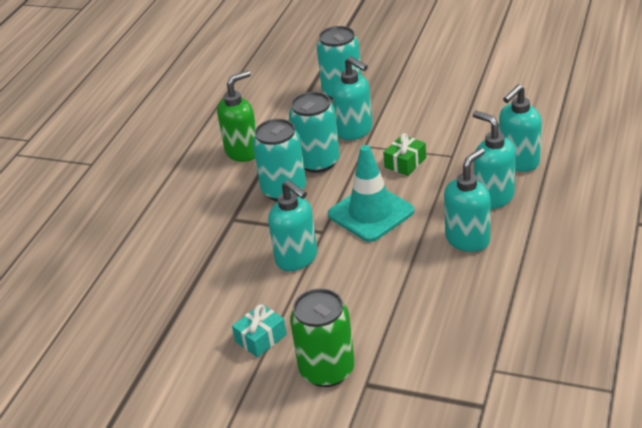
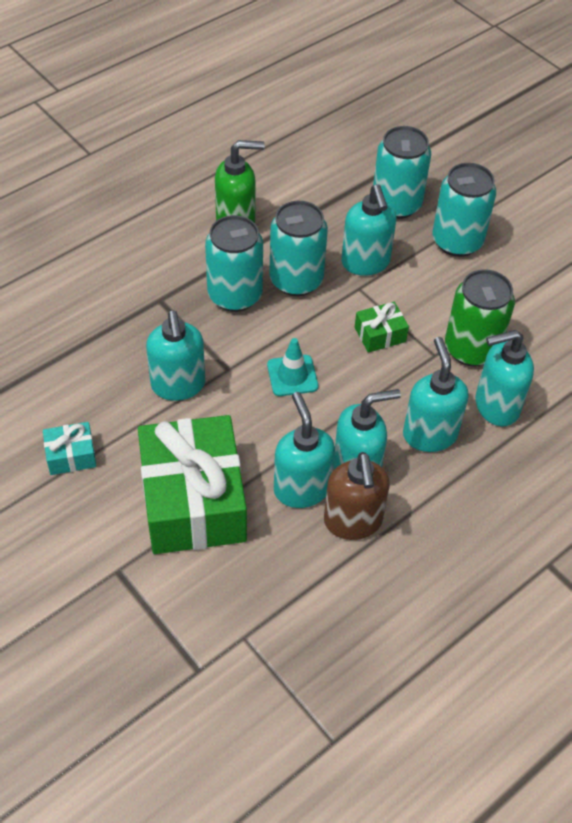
camera: 25 degrees right, 15 degrees up
(327, 370) = (97, 531): green can -> green can (471, 349)
(371, 213) = (292, 376): turquoise traffic cone -> turquoise traffic cone, size x0.57
(377, 315) = (193, 500): none -> green gift
(402, 92) = (457, 241): none -> turquoise can
(443, 269) = (301, 488): none -> turquoise soap dispenser
(495, 268) = (353, 522): none -> brown soap dispenser

